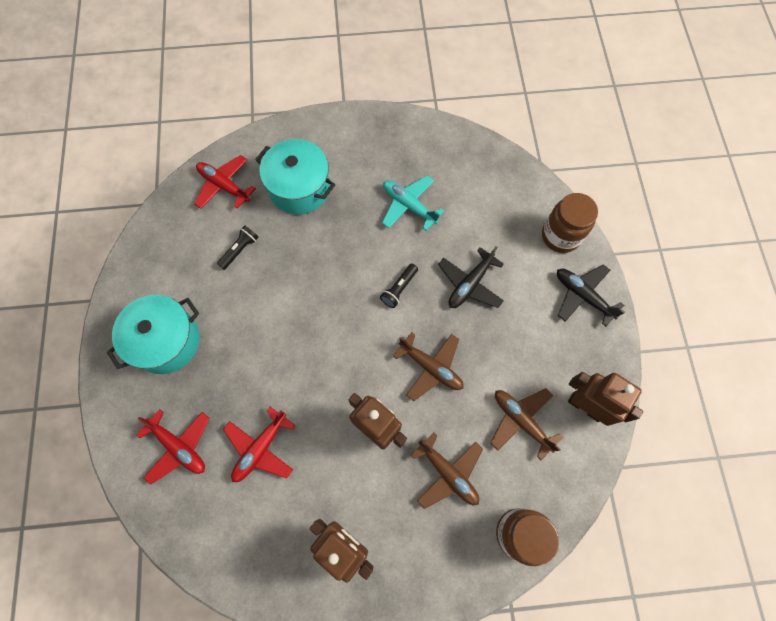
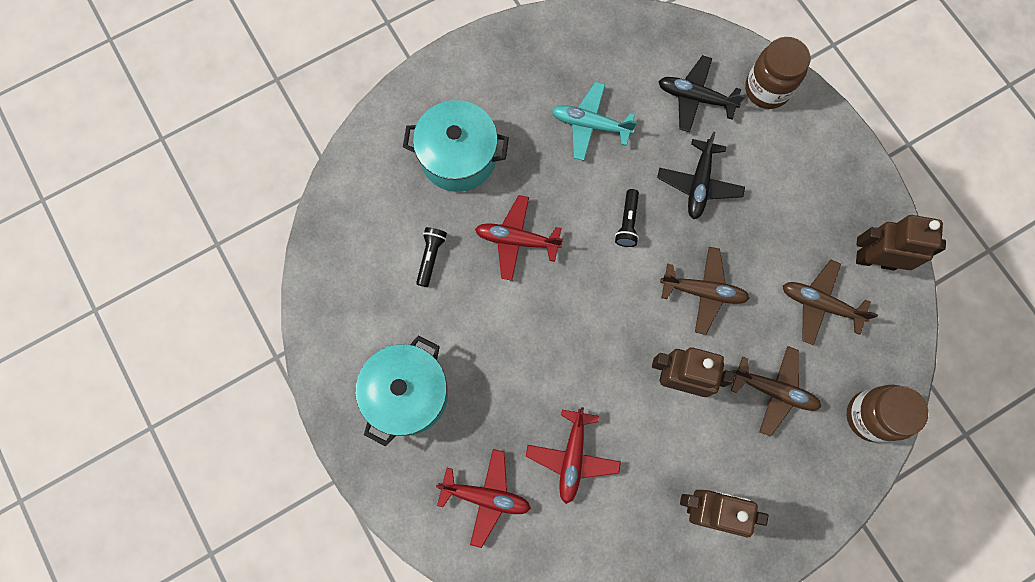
camera: 25 degrees left, 5 degrees up
(224, 186) = (371, 192): red plane -> red plane (517, 240)
(583, 296) = (820, 145): black plane -> black plane (695, 98)

